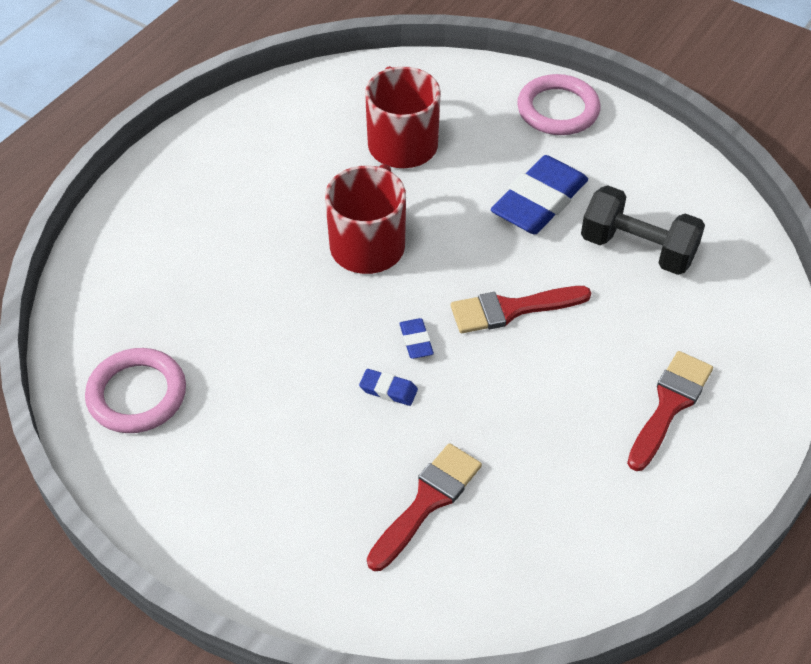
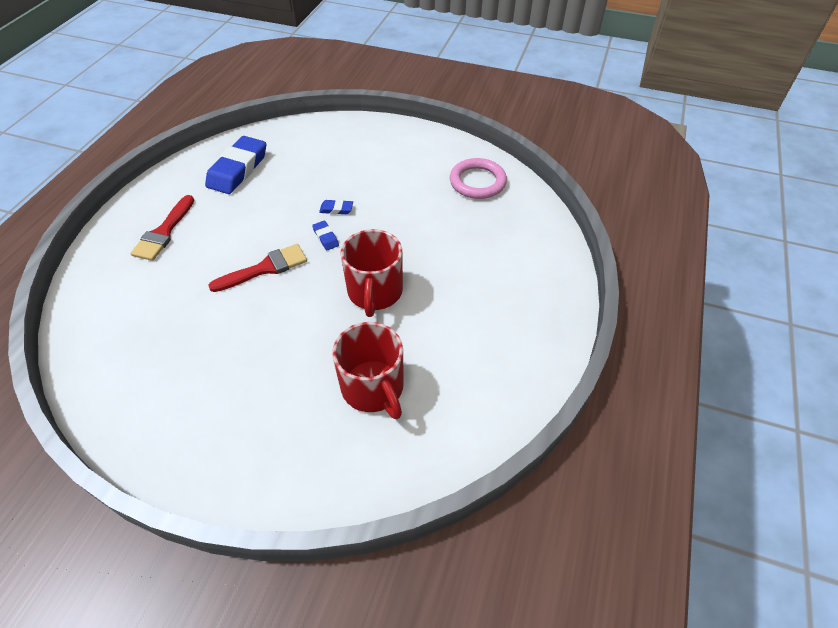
camera: 165 degrees right, 0 degrees up
(427, 501) = (303, 166): red brush -> none
(539, 201) = (247, 356): blue eraser -> blue eraser (238, 169)
(558, 110) = (230, 465): pink ring -> none
(637, 249) = (169, 331): black dumbbell -> none

